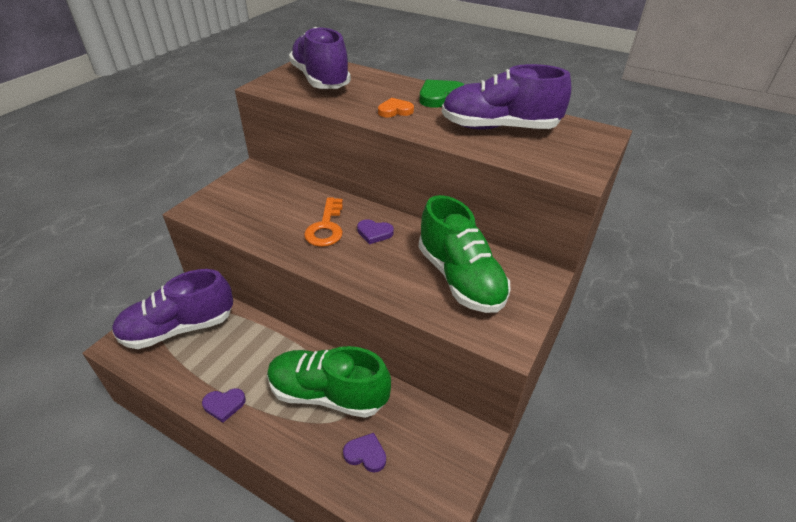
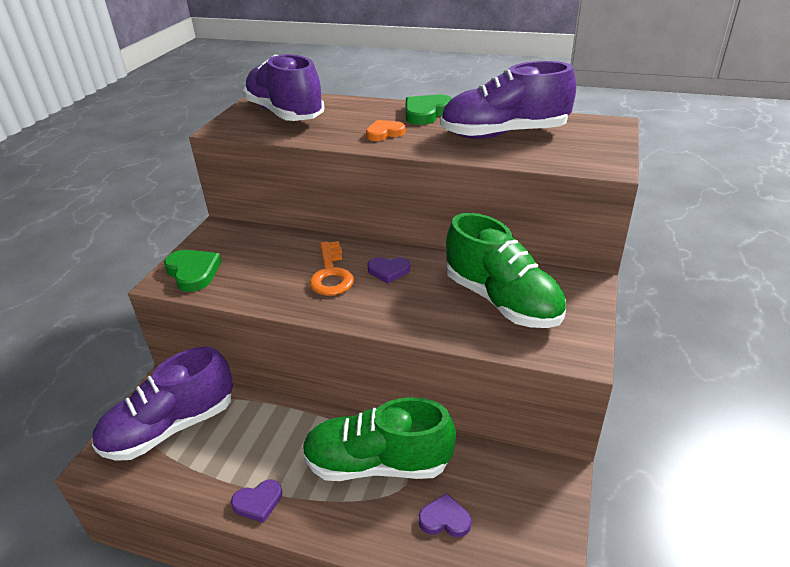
camera: 10 degrees left, 5 degrees down
(218, 205) = (193, 272): none -> green heart

